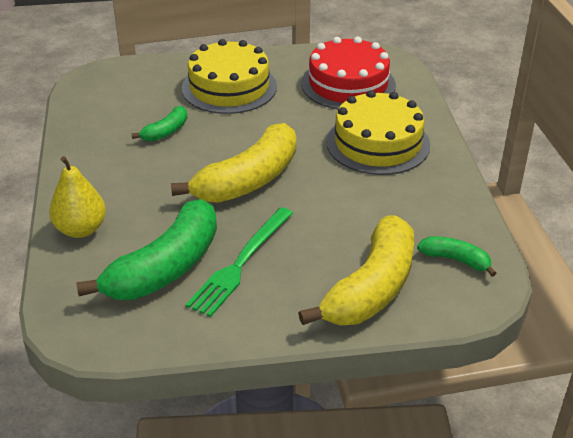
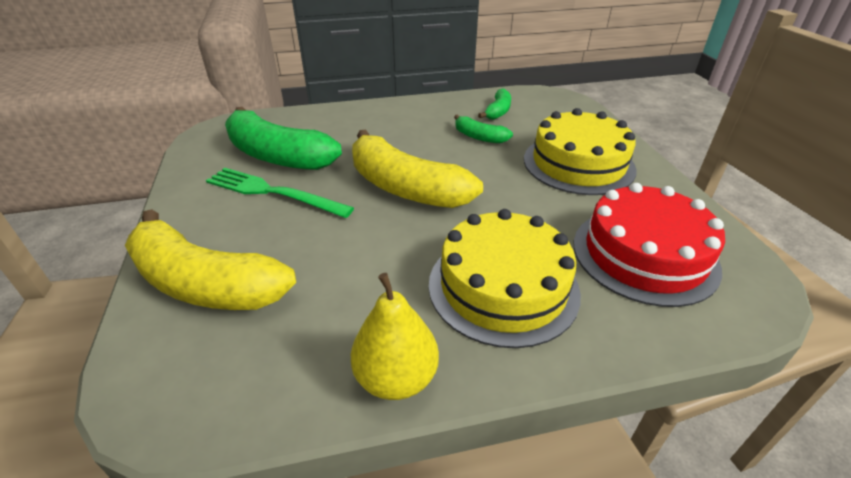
camera: 85 degrees right, 0 degrees up
(81, 229) = (334, 117): yellow pear -> yellow pear (396, 378)
(456, 260) = (232, 371): green banana -> green banana (498, 111)

